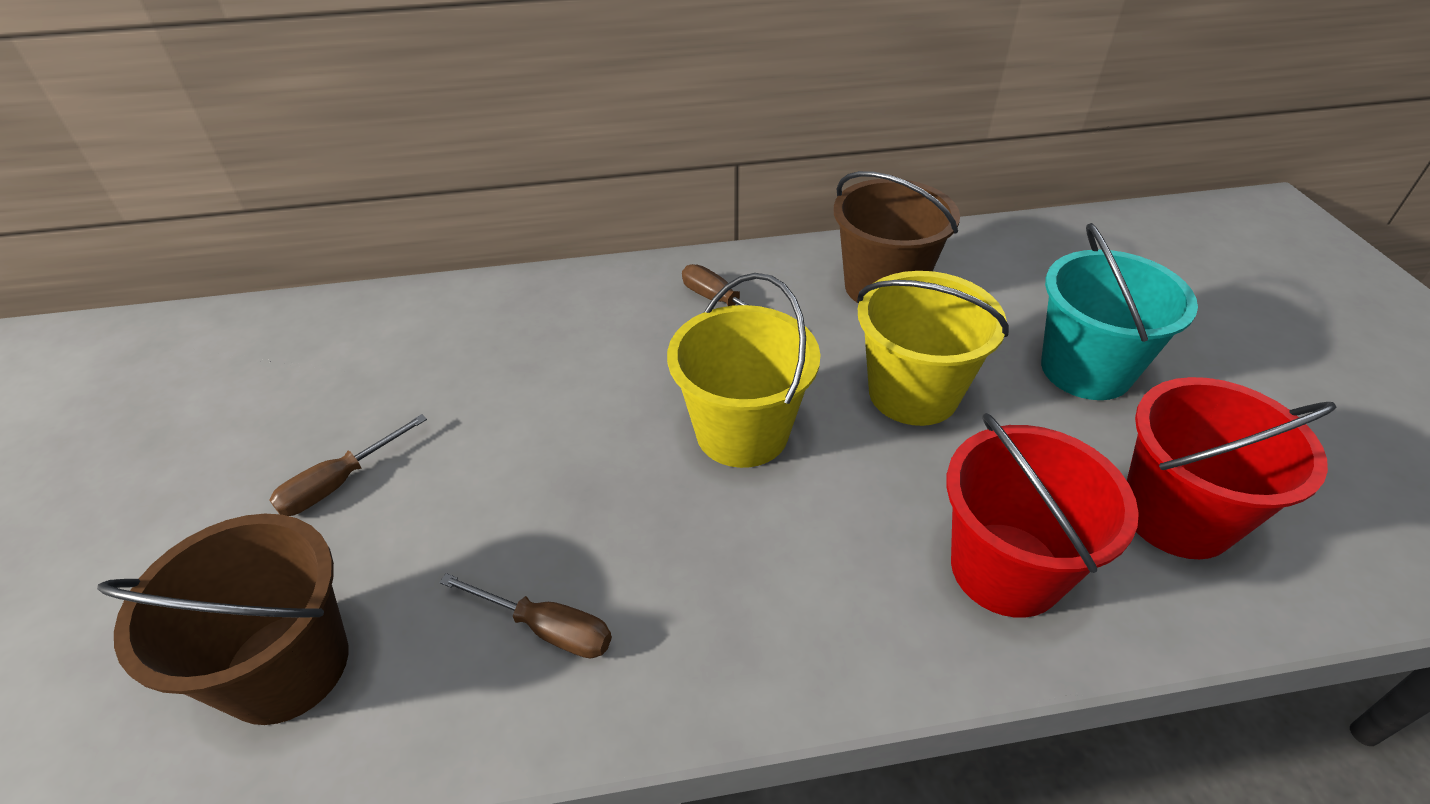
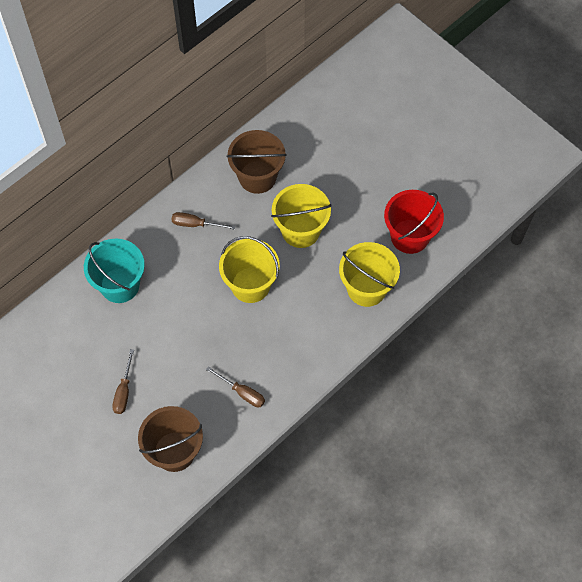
camera: 35 degrees left, 20 degrees up
(546, 628) = (242, 392): brown screwdriver -> brown screwdriver turned 45 degrees clockwise
(1006, 569) = (366, 288): red bucket -> yellow bucket
(1086, 369) = (357, 182): turquoise bucket -> turquoise bucket (120, 285)

